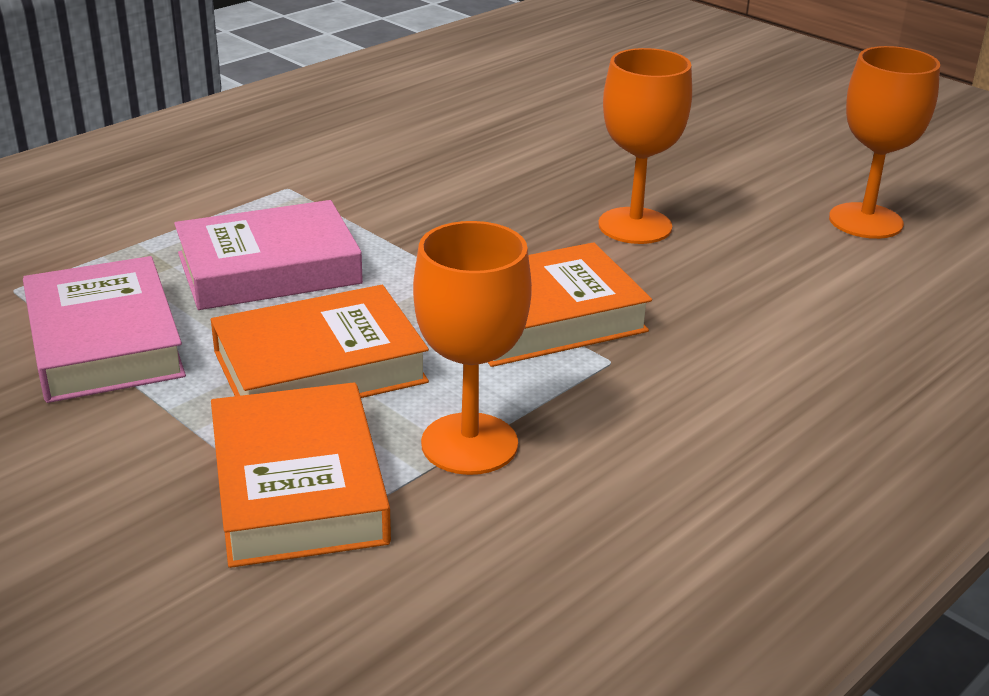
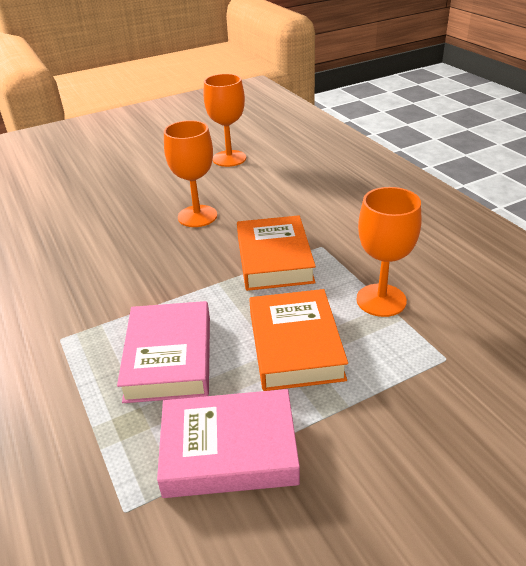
camera: 70 degrees left, 5 degrees up
(298, 487) = (409, 365): orange book -> none

